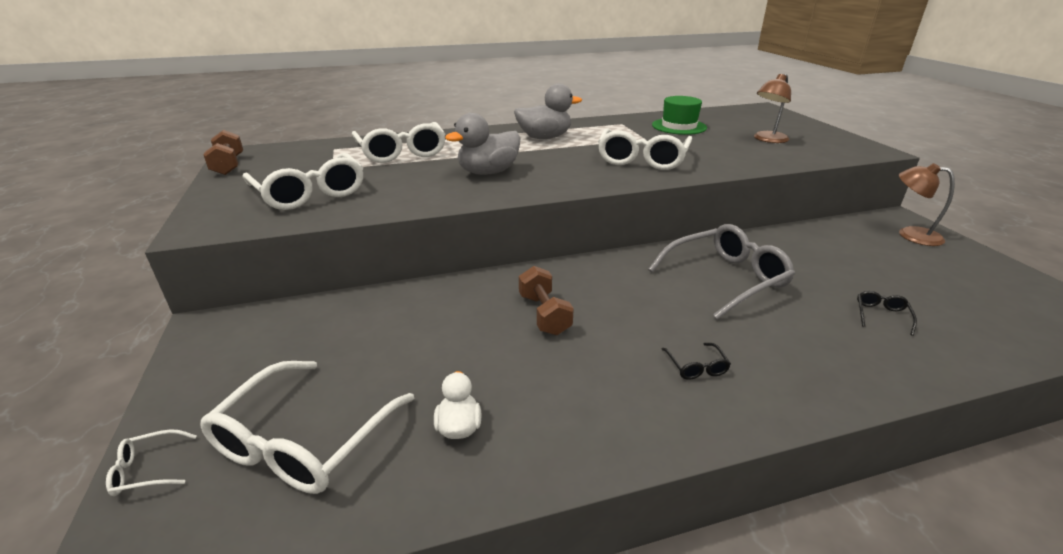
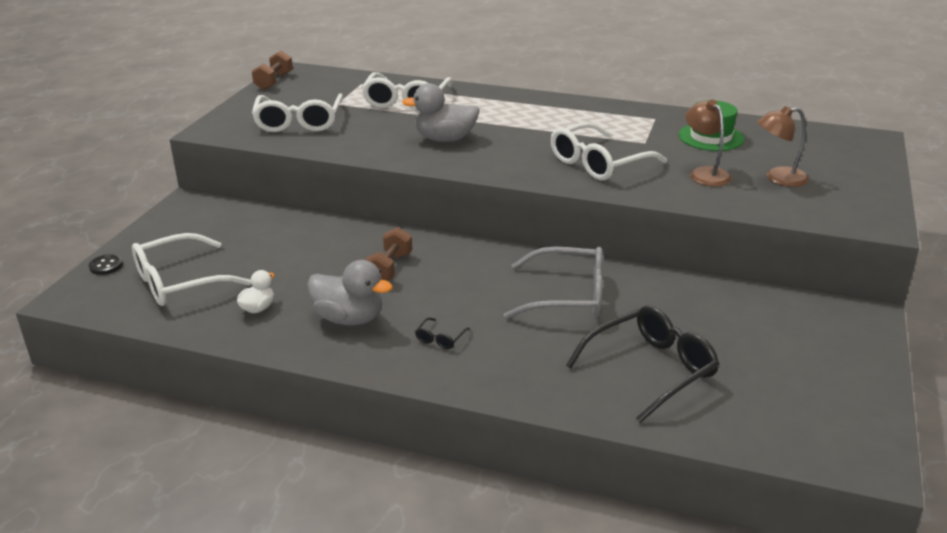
camera: 35 degrees right, 0 degrees up
(148, 469) = (106, 266): white glasses -> black button
(544, 138) = (548, 116): grey duck -> grey duck (349, 319)
(881, 315) = (650, 370): black glasses -> black glasses, size x2.44
(910, 235) = (839, 330): brown lamp -> brown lamp (705, 173)

